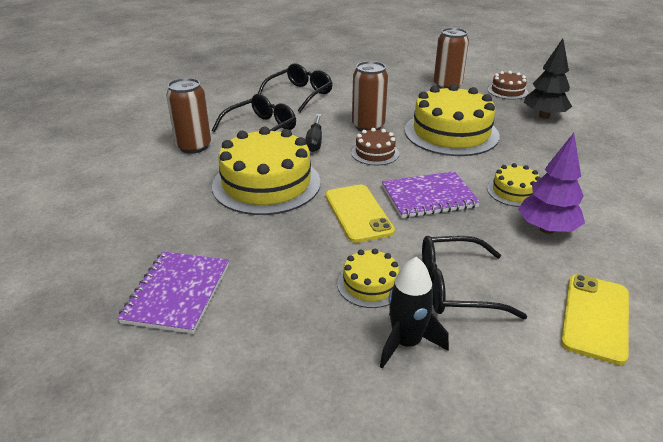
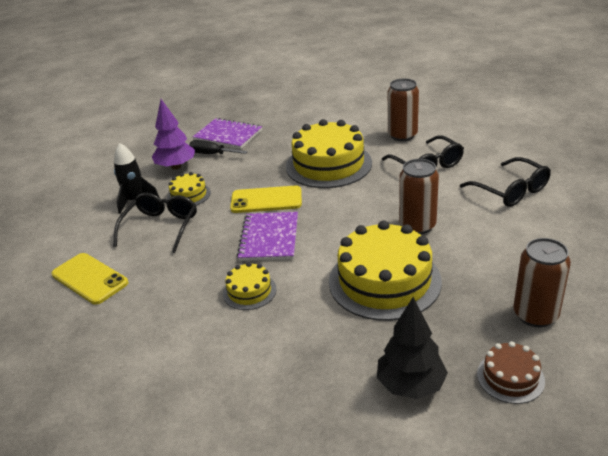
camera: 110 degrees right, 0 degrees up
(314, 142) = (392, 191): black screwdriver -> black screwdriver (212, 154)
(375, 153) = (357, 221): brown cake -> none
(546, 229) = (187, 291): purple tree -> purple tree (176, 166)

